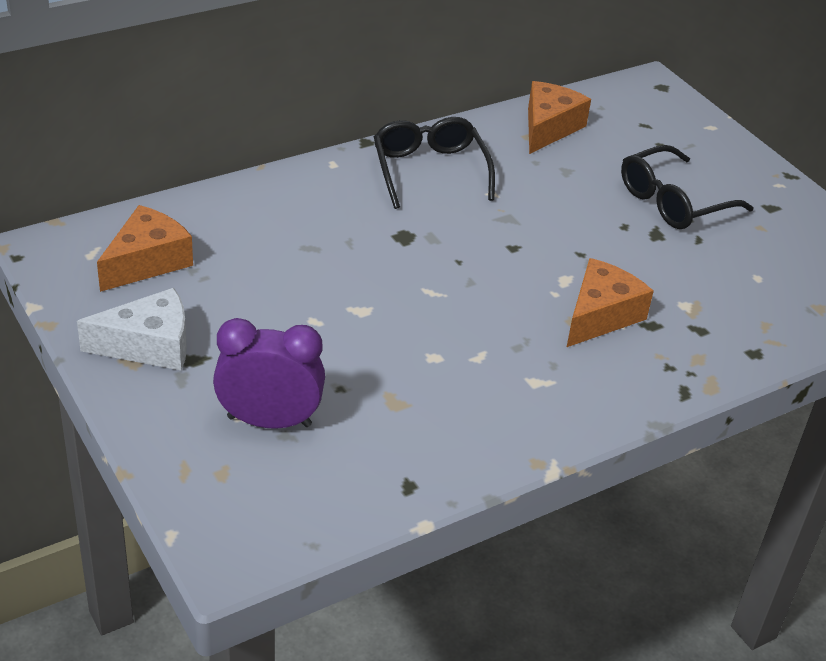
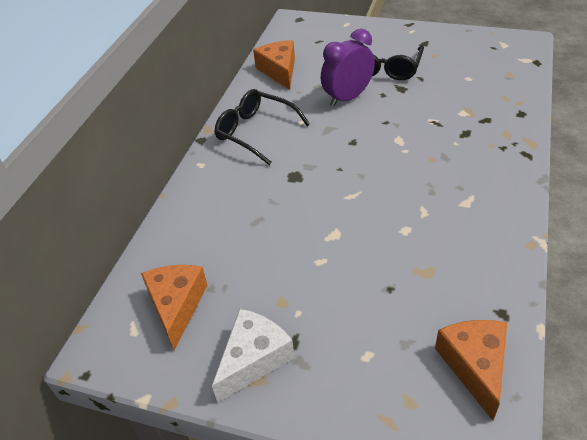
camera: 35 degrees left, 5 degrees up
(269, 421) = (385, 343): purple clock -> purple clock (347, 97)
(600, 315) = (440, 145): orange cheese -> orange cheese (474, 366)

